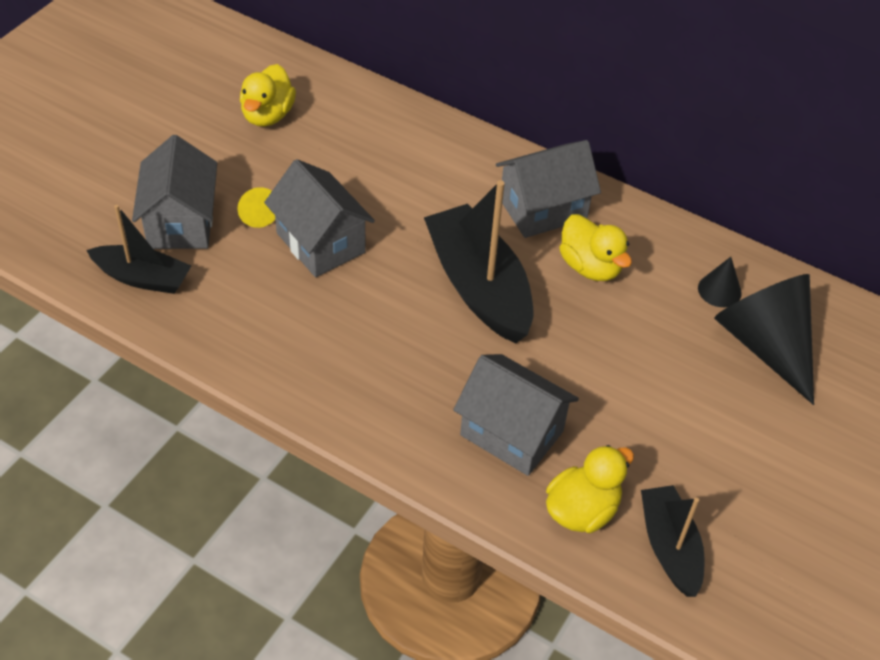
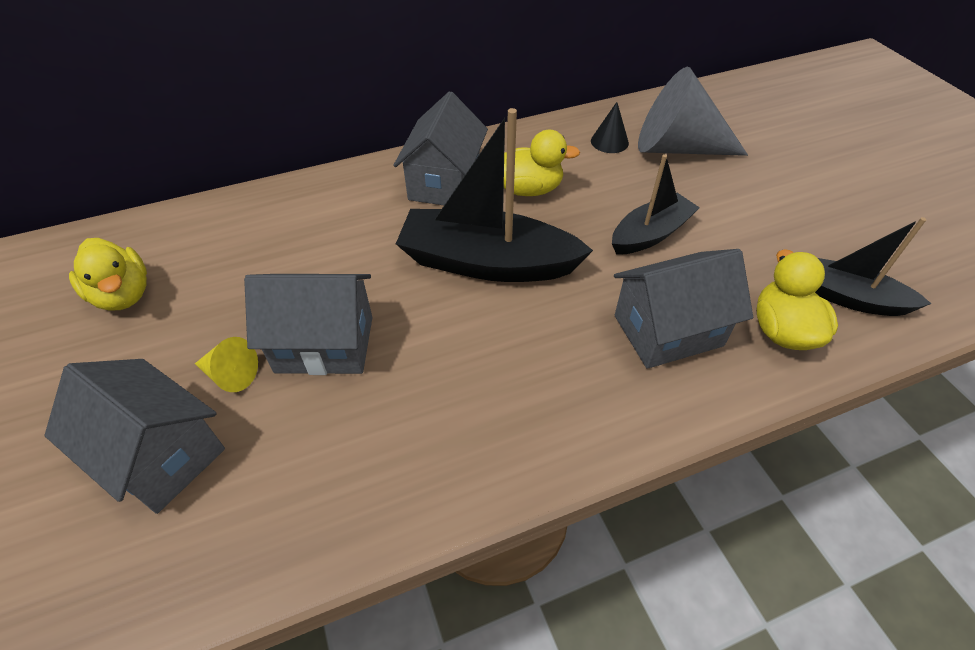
camera: 50 degrees left, 0 degrees up
(142, 278) = (192, 547): black boat -> black boat (650, 234)
(765, 344) = (677, 147): black cone -> grey cone

